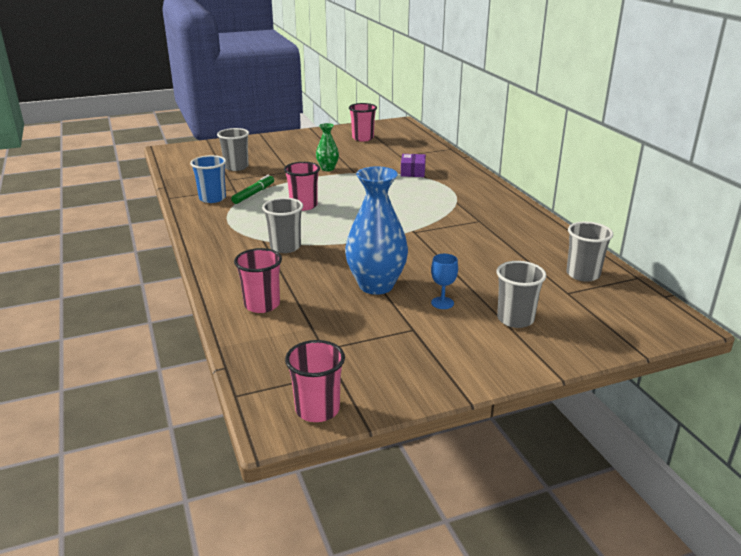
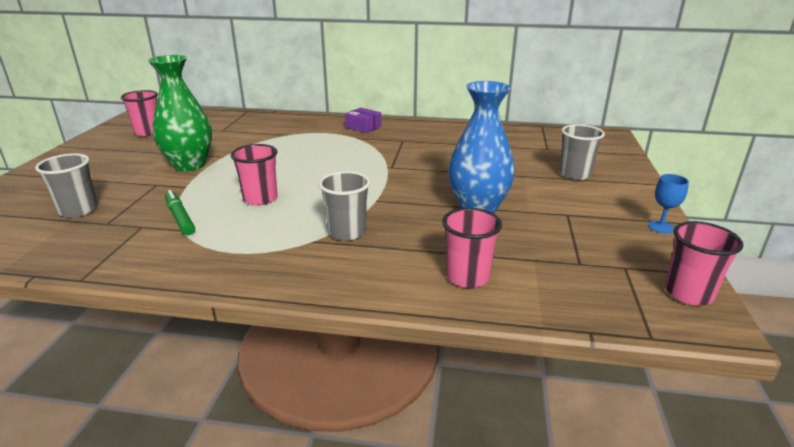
camera: 60 degrees left, 0 degrees up
(212, 198) = (144, 247): blue cup -> none
(327, 169) = (189, 165): green vase -> green vase, size x1.90
(413, 172) = (269, 135): purple box -> purple box (363, 127)
(442, 303) = (531, 191): blue goblet -> blue goblet (660, 227)
(583, 274) = (525, 137): grey cup -> none

